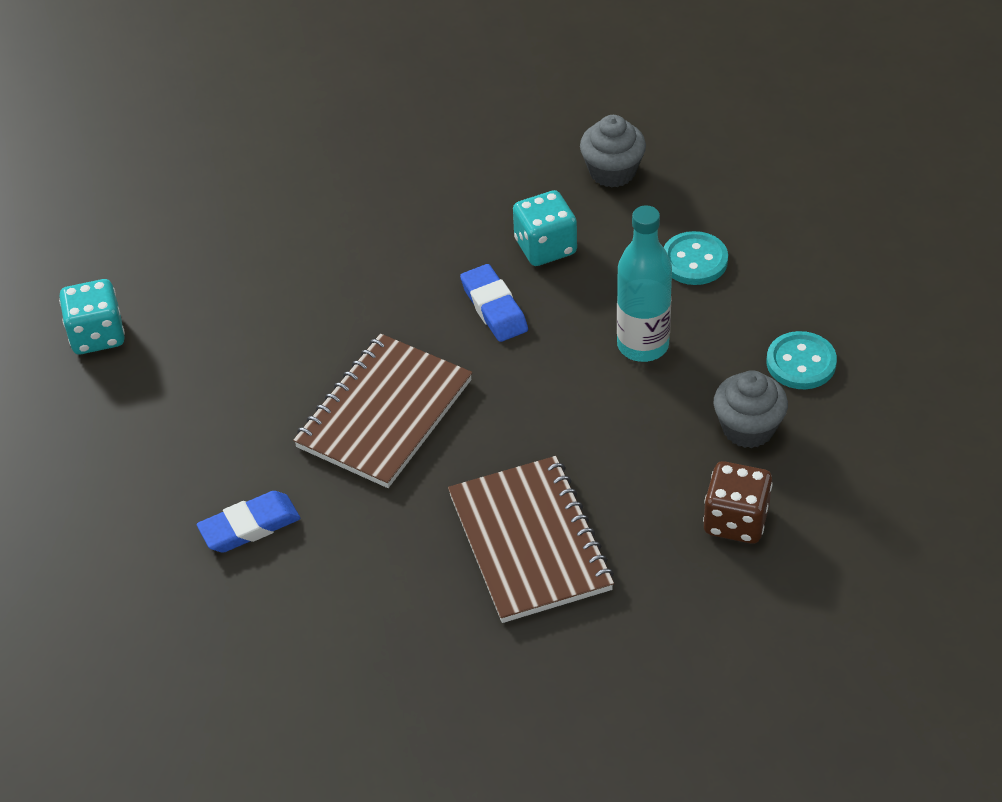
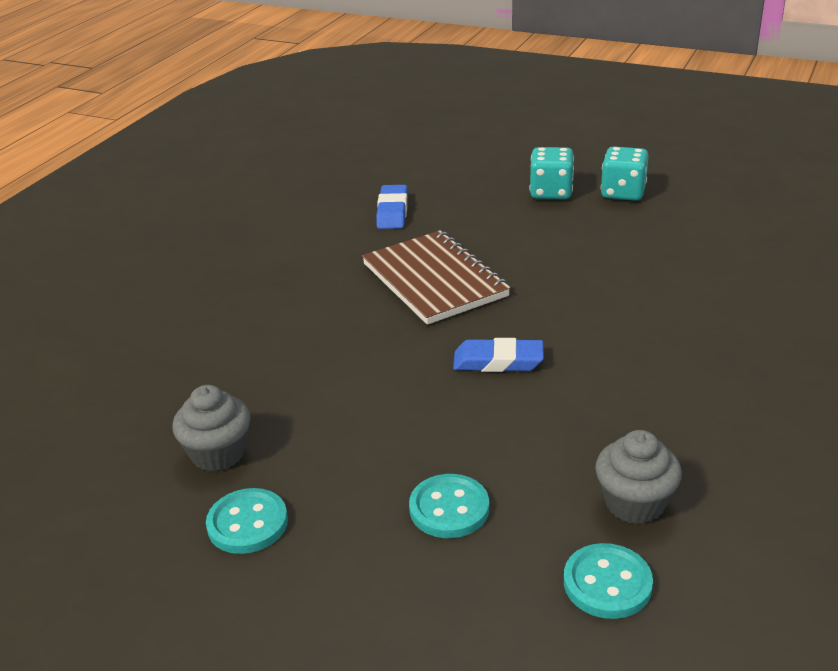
camera: 120 degrees right, 15 degrees down
(530, 542) = (251, 307): brown notebook -> none
(545, 247) = (552, 415): turquoise dice -> turquoise dice (551, 192)
(643, 345) = (373, 429): turquoise bottle -> none
(698, 161) = (607, 583): none -> turquoise button
(736, 520) = (146, 407): brown dice -> none

